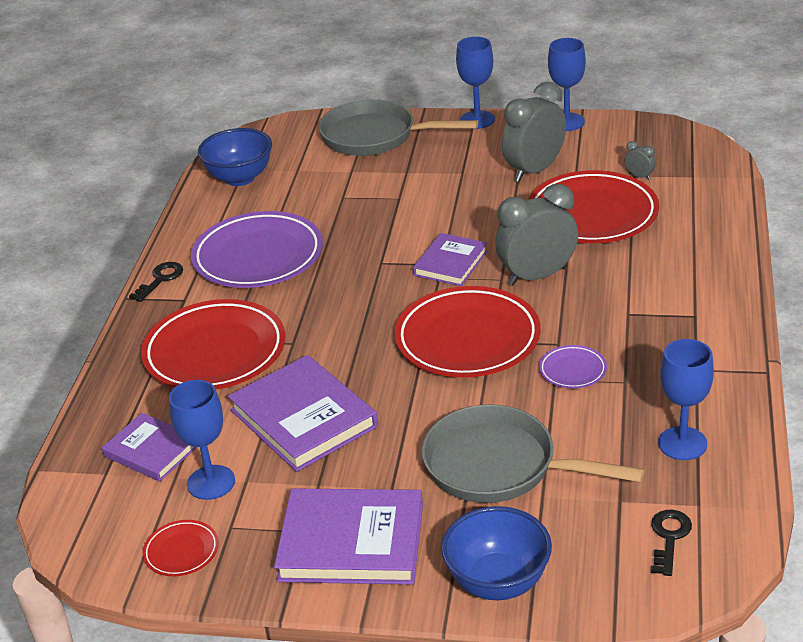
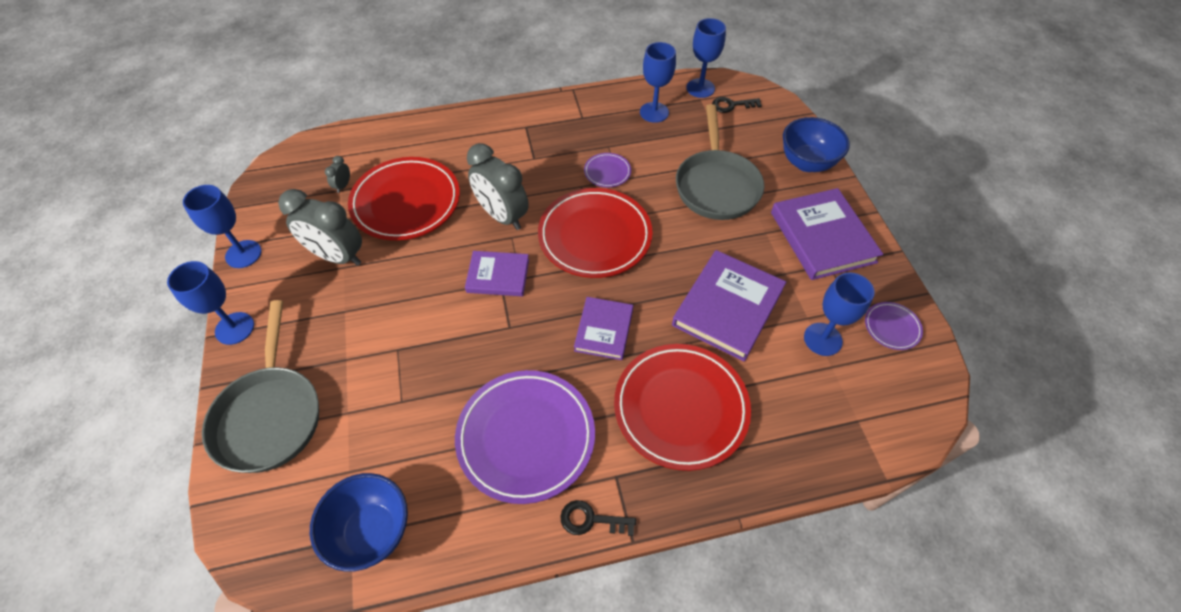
camera: 115 degrees left, 20 degrees up
(151, 451) = (817, 398): purple book -> purple book (604, 330)
(181, 551) = (891, 327): red plate -> purple plate
(727, 512) = (700, 88): none -> blue goblet

